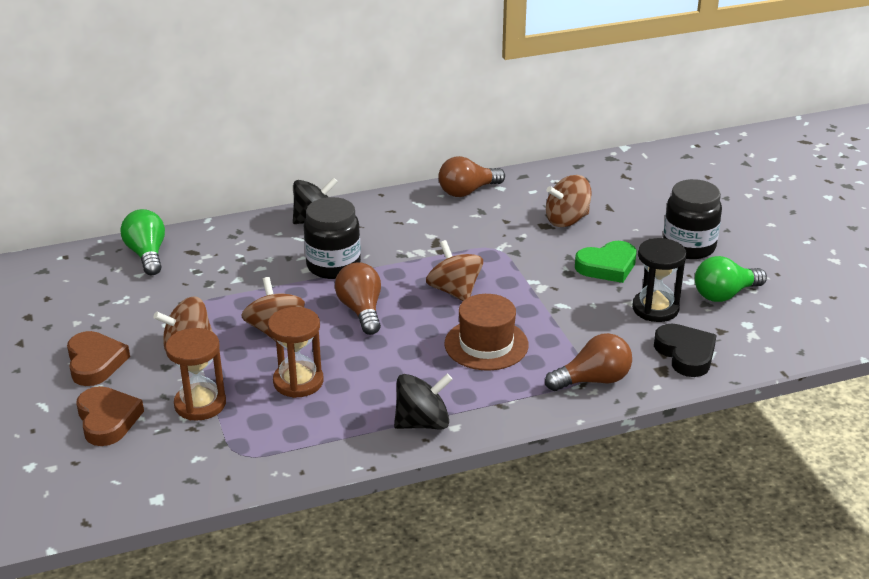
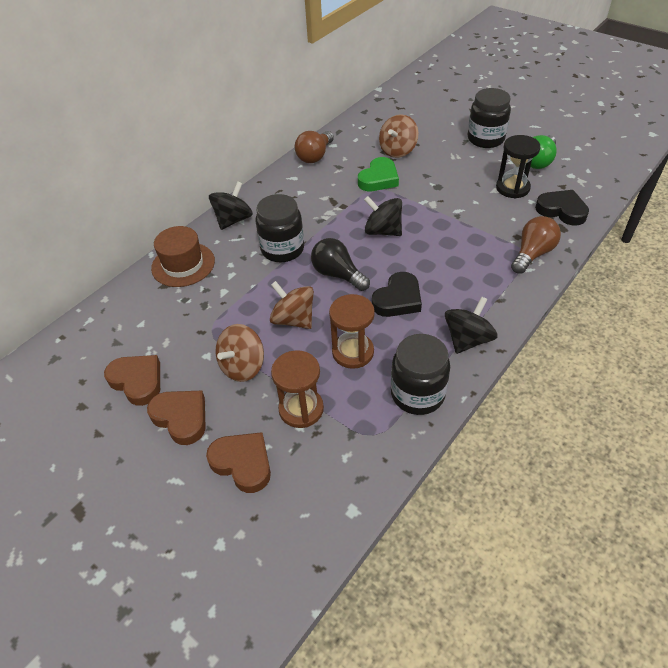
camera: 30 degrees left, 15 degrees up
(89, 318) = (137, 381): none -> brown heart
(147, 255) = (131, 304): green light bulb -> none
(318, 443) = (417, 394): none -> black jar
(361, 311) = (337, 274): brown light bulb -> black light bulb
(395, 358) = (398, 299): none -> black heart
(454, 291) = (383, 231): brown spinning top -> black spinning top
(486, 344) = (444, 260): brown hat -> brown hat (183, 264)
(607, 266) = (455, 172): green heart -> green heart (379, 179)

